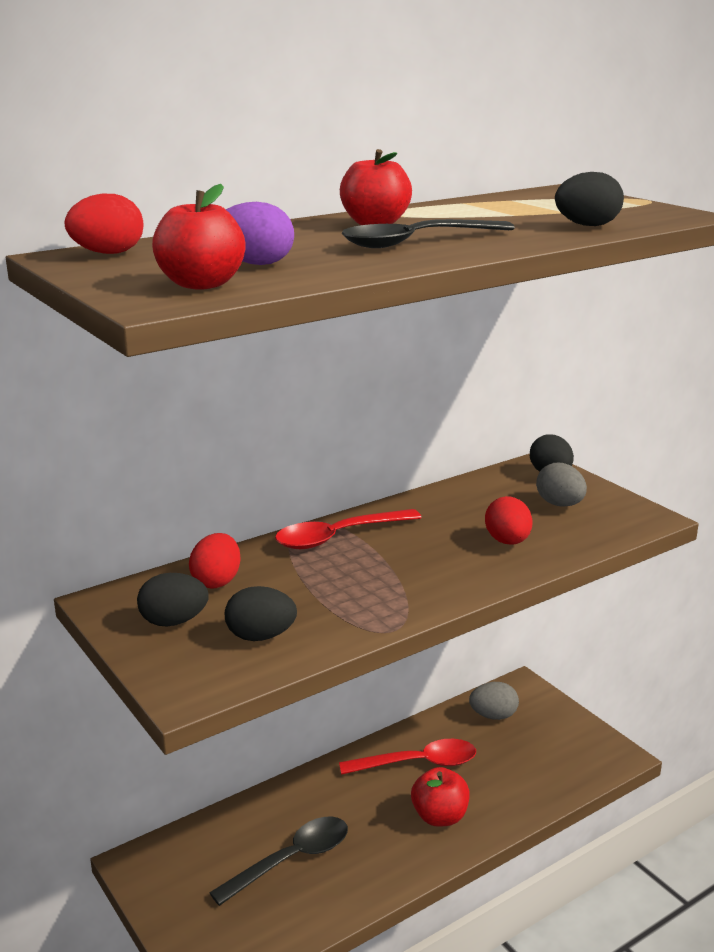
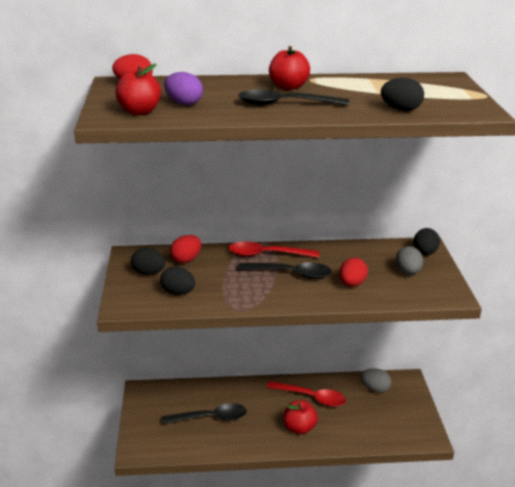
camera: 30 degrees right, 5 degrees up
(405, 553) = (290, 274): none -> black spoon

